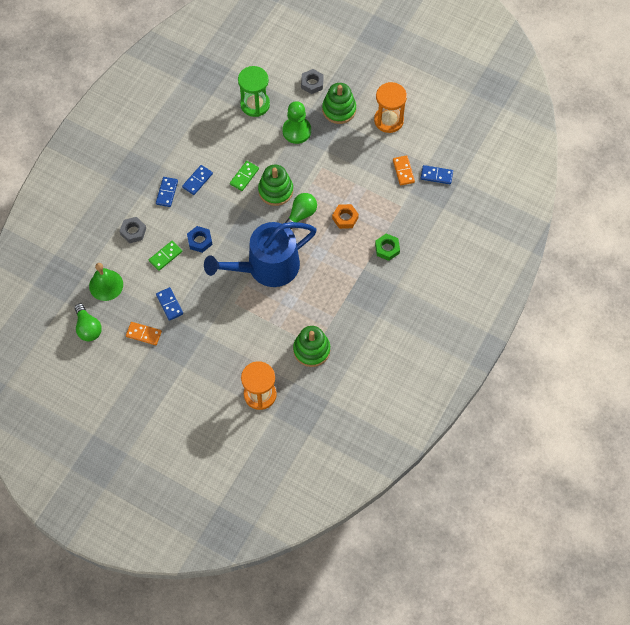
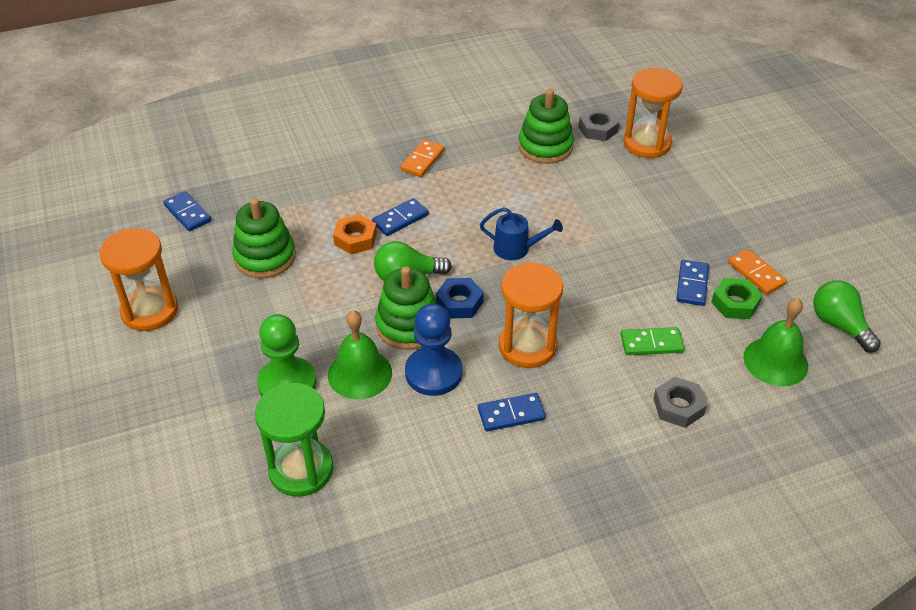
camera: 140 degrees left, 20 degrees down
(88, 328) = (839, 325): green light bulb -> green light bulb turned 45 degrees counterclockwise
(167, 192) = (576, 429): blue domino -> blue domino (400, 219)
(200, 241) = (582, 332): blue nut -> blue nut (459, 303)
(217, 216) = (527, 346): none -> orange hourglass
(244, 176) = (433, 373): green domino -> blue pawn
(267, 267) = (516, 249): blue watering can -> blue watering can, size x0.41
(273, 155) = (360, 374): none -> green bell
(312, 83) = (178, 438): grey nut -> grey nut (598, 129)
(339, 109) = (192, 371): green stacking toy -> green stacking toy (265, 257)
(387, 248) = (345, 181): green nut -> green nut (735, 303)
(403, 171) = (218, 242): orange domino -> orange domino (422, 160)

